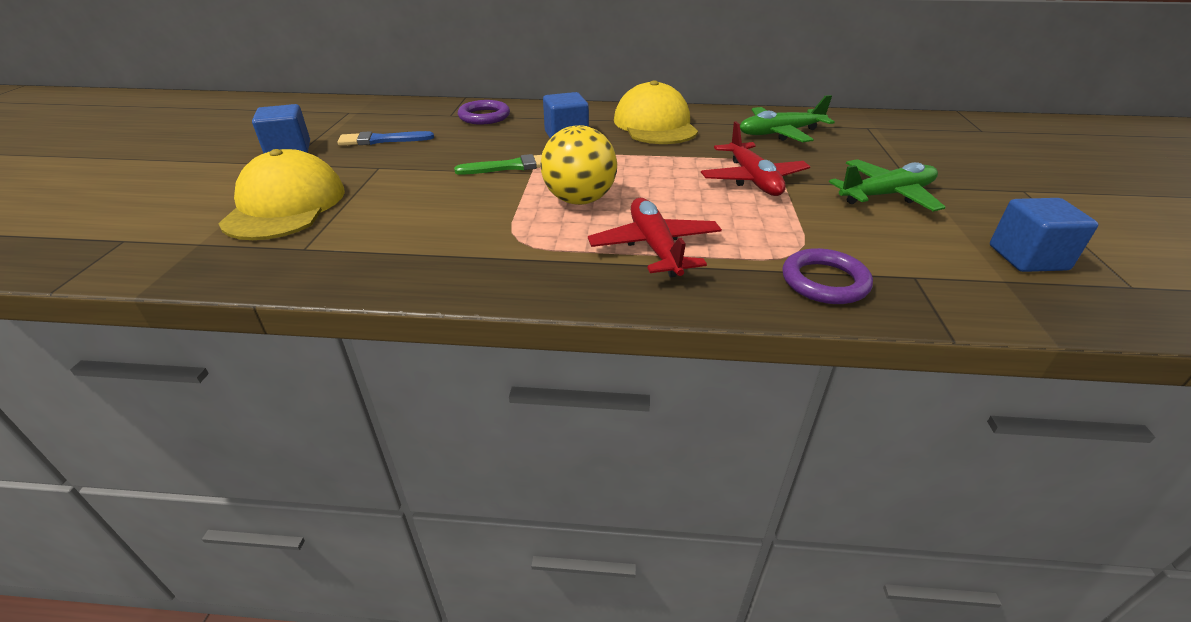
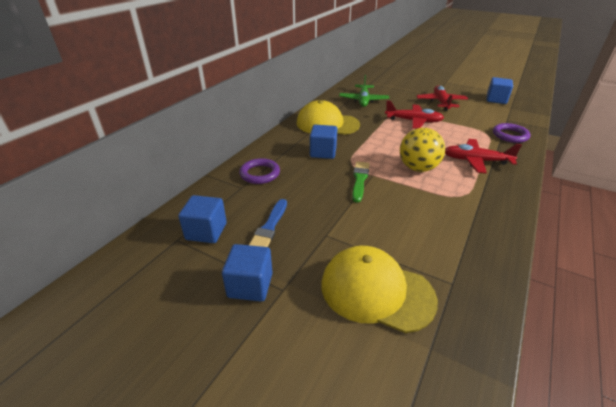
camera: 65 degrees left, 0 degrees up
(364, 118) = (206, 231): none -> blue cube
(886, 195) = (441, 102): green plane -> red plane

